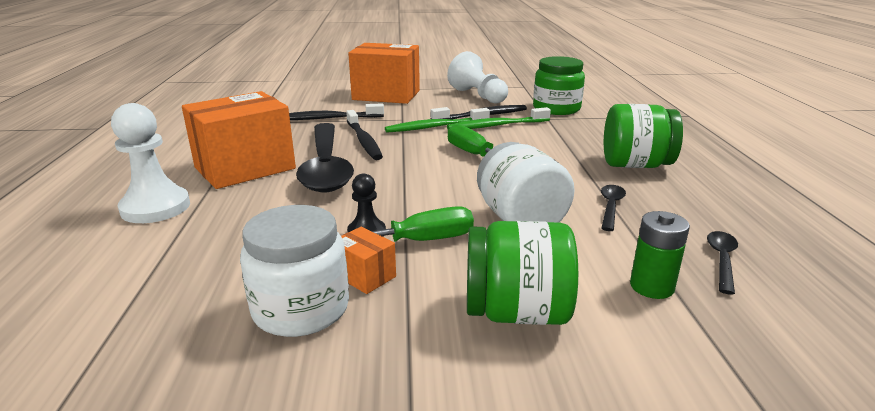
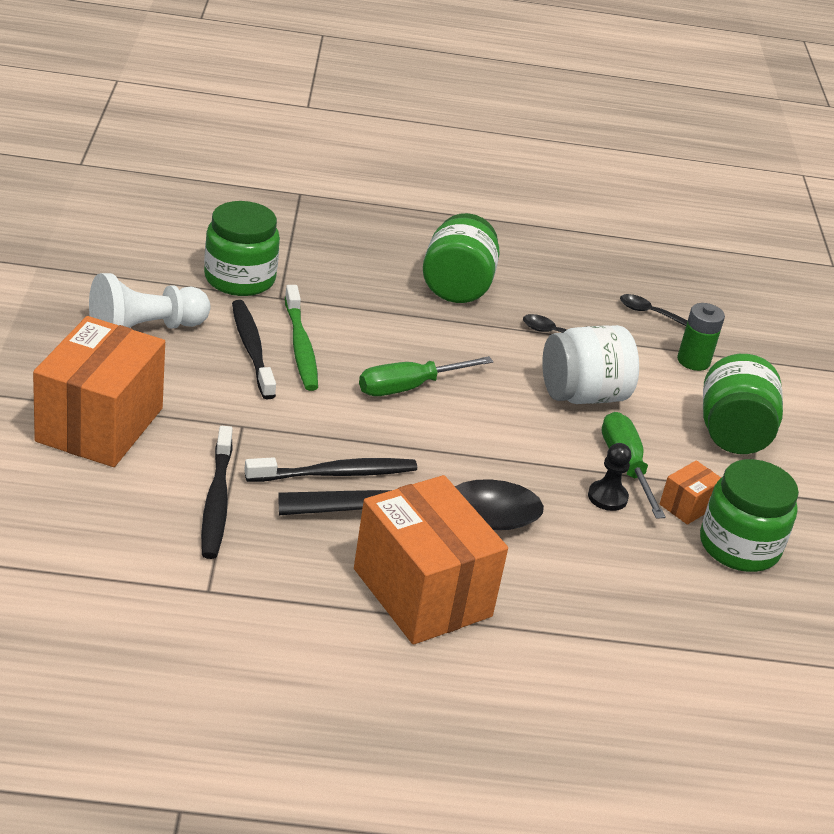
camera: 90 degrees left, 10 degrees up
(155, 207) = (543, 668): white pawn -> none
(301, 309) = (739, 546): white jar -> green jar
(435, 127) = (291, 400): green toothbrush -> none

